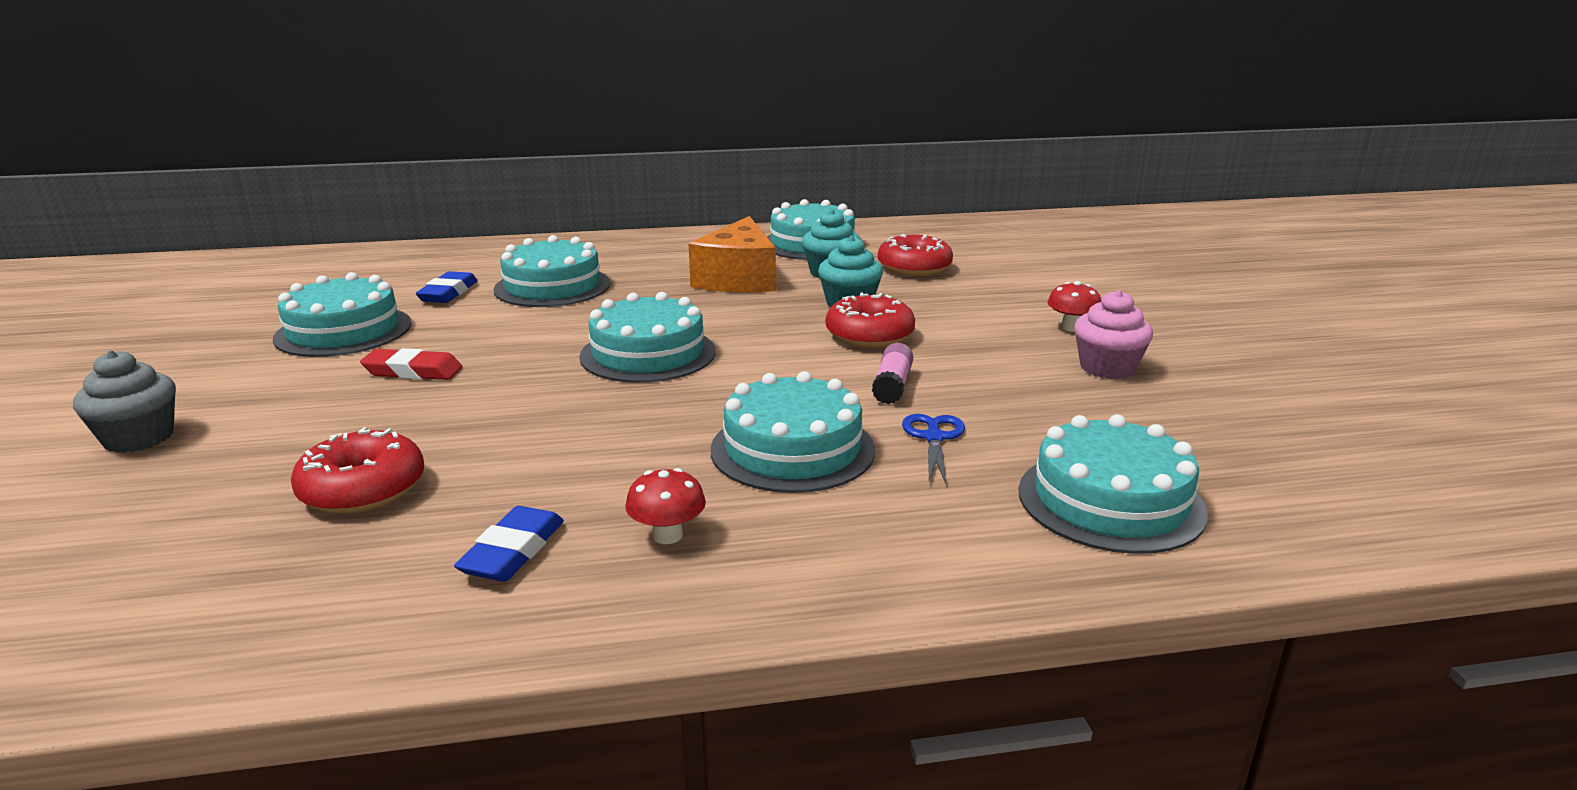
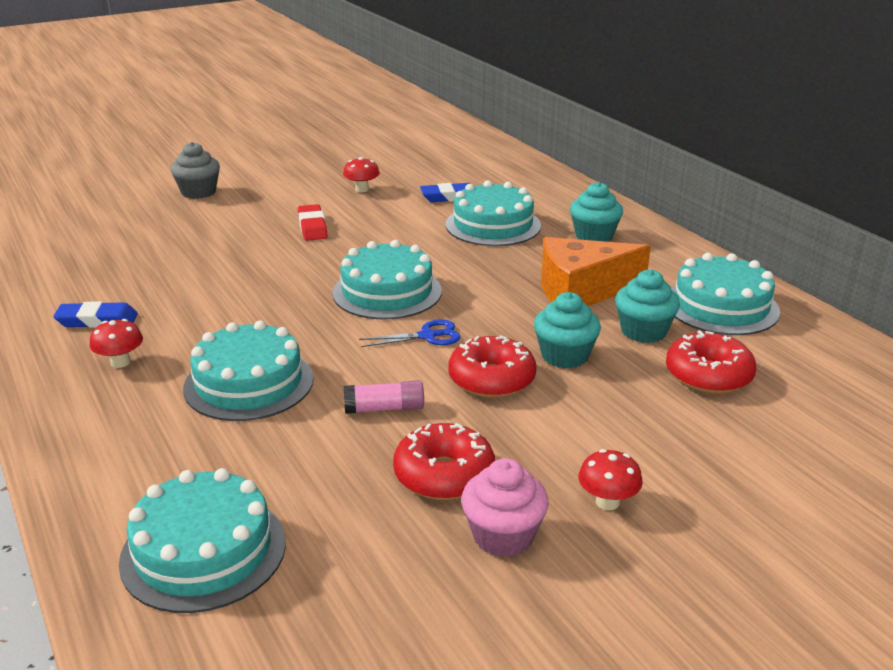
camera: 70 degrees right, 5 degrees up
(343, 331) = (362, 189): turquoise cake -> red mushroom
(363, 489) = (157, 261): red donut -> red donut (444, 475)
(635, 256) = (594, 236): none -> turquoise cupcake
(933, 438) = (291, 444): blue scissors -> blue scissors (427, 336)

